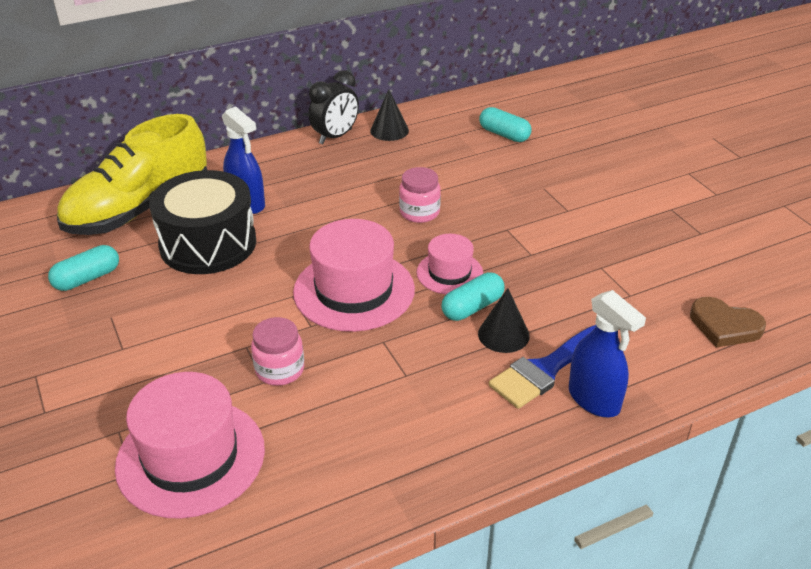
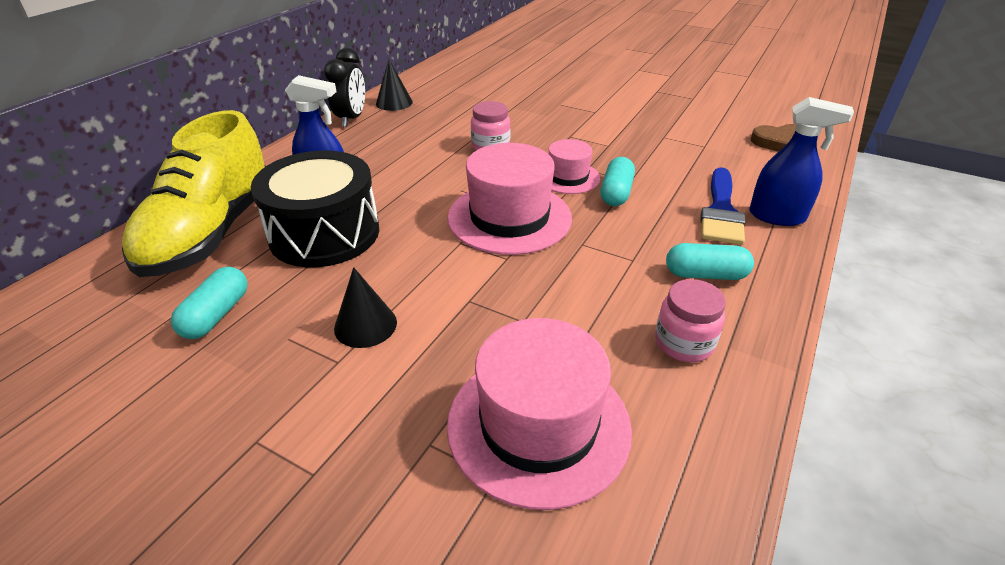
camera: 35 degrees left, 0 degrees up
(280, 370) = (525, 305): pink jar -> pink jar (683, 343)
(503, 334) = (662, 201): black cone -> black cone (365, 325)
(504, 134) = (488, 81): turquoise capsule -> turquoise capsule (705, 274)

